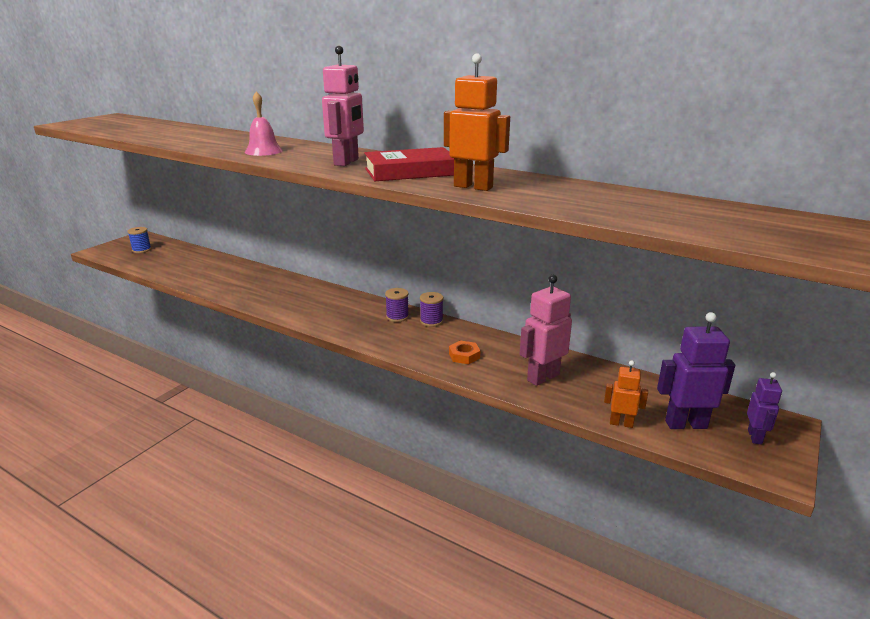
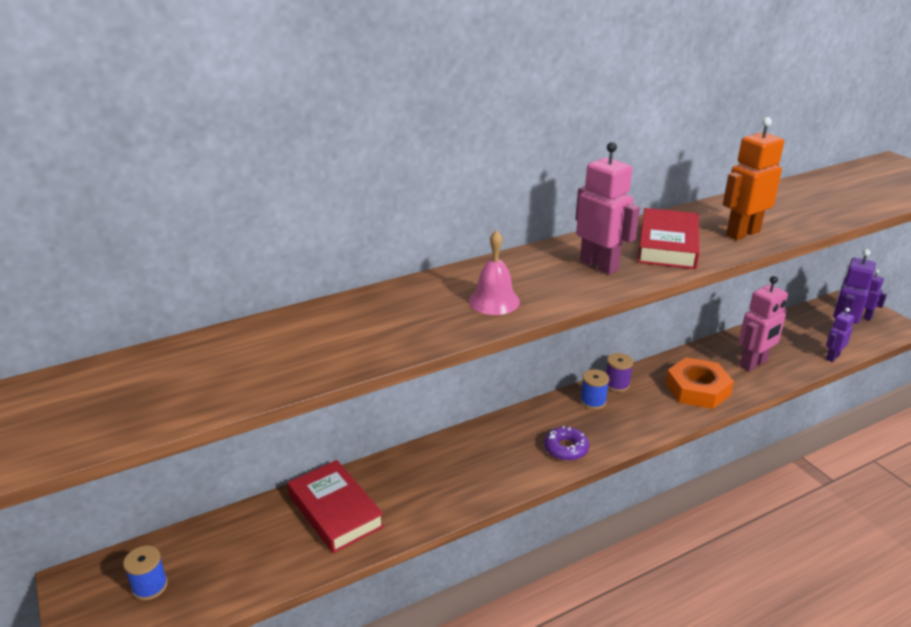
camera: 60 degrees left, 5 degrees up
(217, 270) = (335, 511): none -> red book
(328, 318) = (566, 448): none -> purple donut
(397, 317) = (593, 401): purple spool -> blue spool
(464, 355) = (697, 389): orange nut -> orange nut, size x1.97
(542, 377) = (753, 364): pink robot -> pink robot turned 120 degrees counterclockwise
(621, 423) = (832, 357): orange robot -> purple robot

